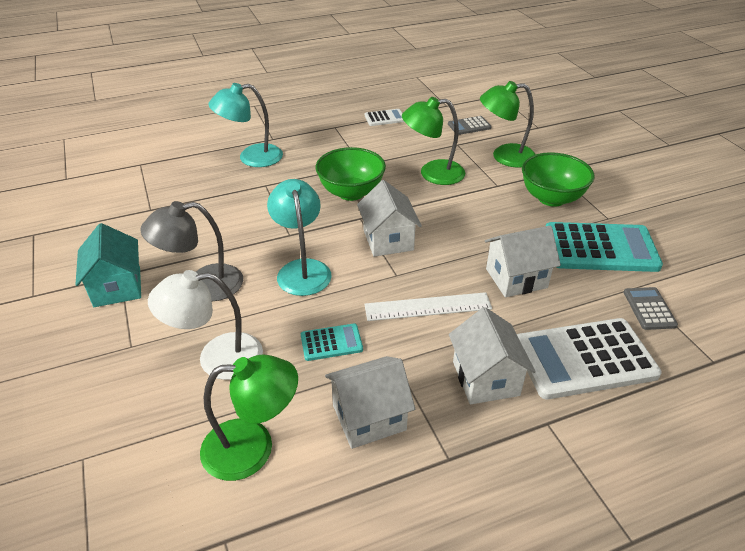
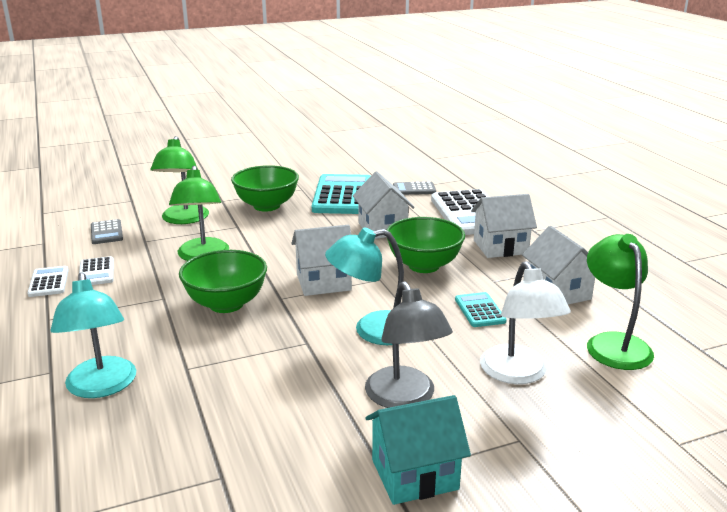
camera: 90 degrees left, 15 degrees down
(400, 132) = (96, 272): none -> white calculator
(428, 307) = (424, 265): white ruler -> green bowl

